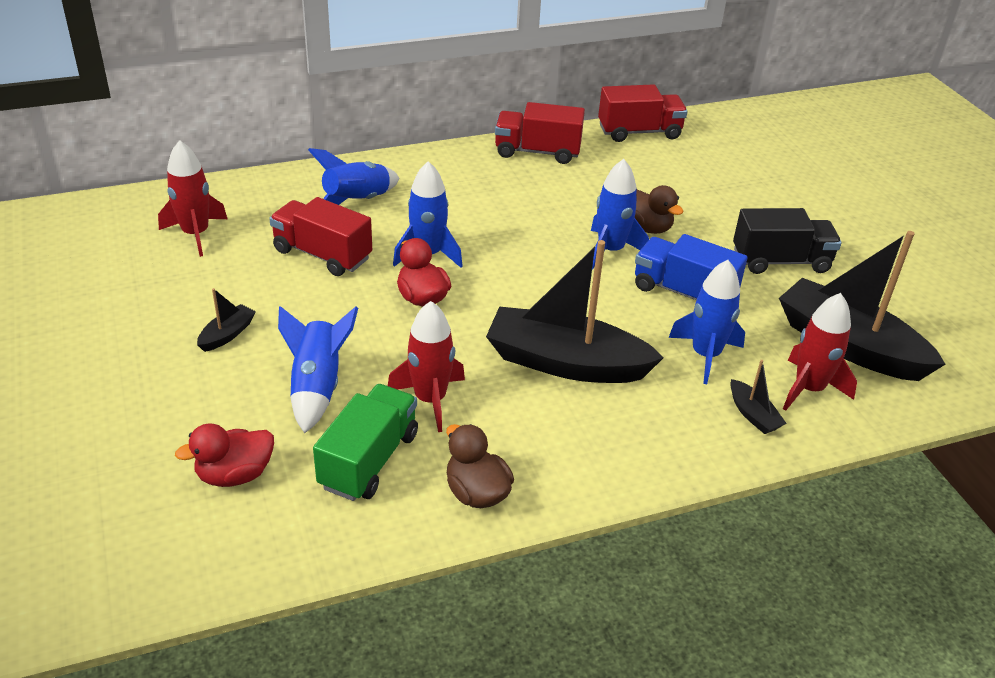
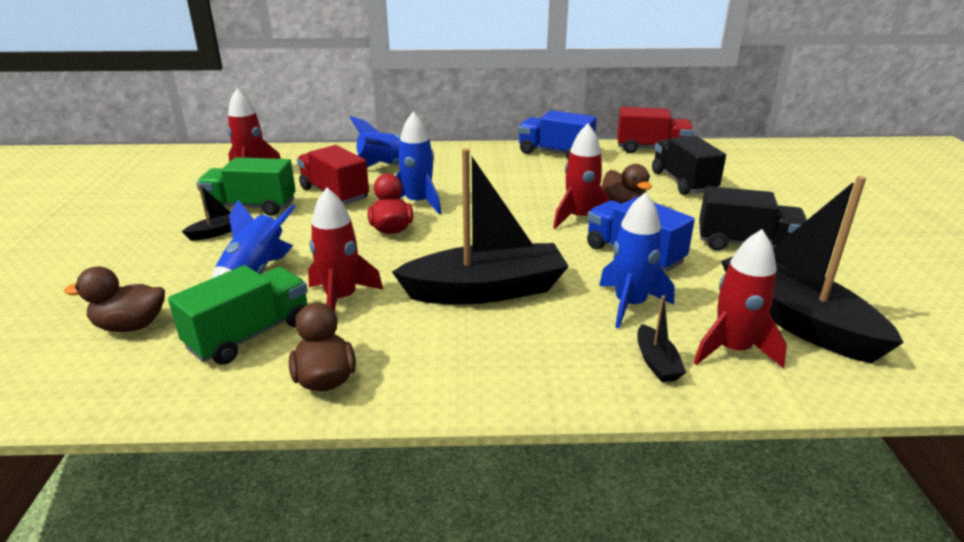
camera: 20 degrees right, 10 degrees down
(235, 475) = (130, 326): red duck -> brown duck
(237, 290) = (251, 207): none -> green truck
(537, 152) = (555, 153): red truck -> blue truck
(566, 363) = (486, 290): black boat -> black boat turned 135 degrees clockwise
(610, 250) = (580, 218): blue rocket -> red rocket
(691, 181) = (683, 182): none -> black truck

